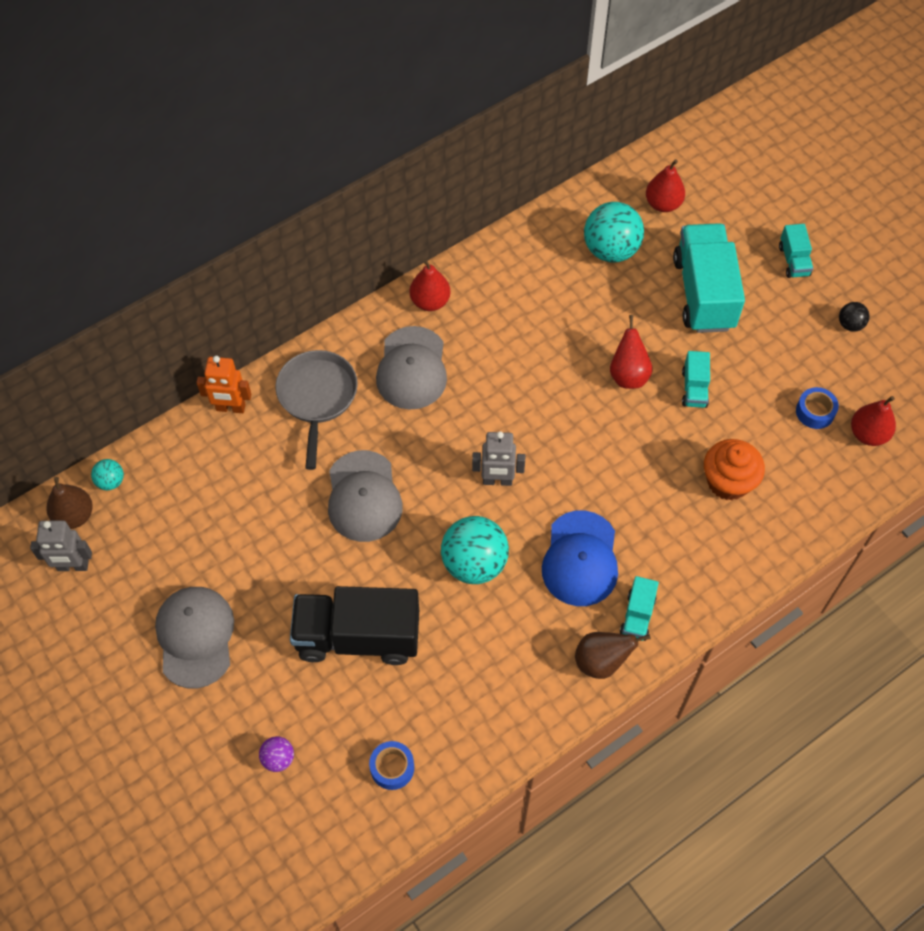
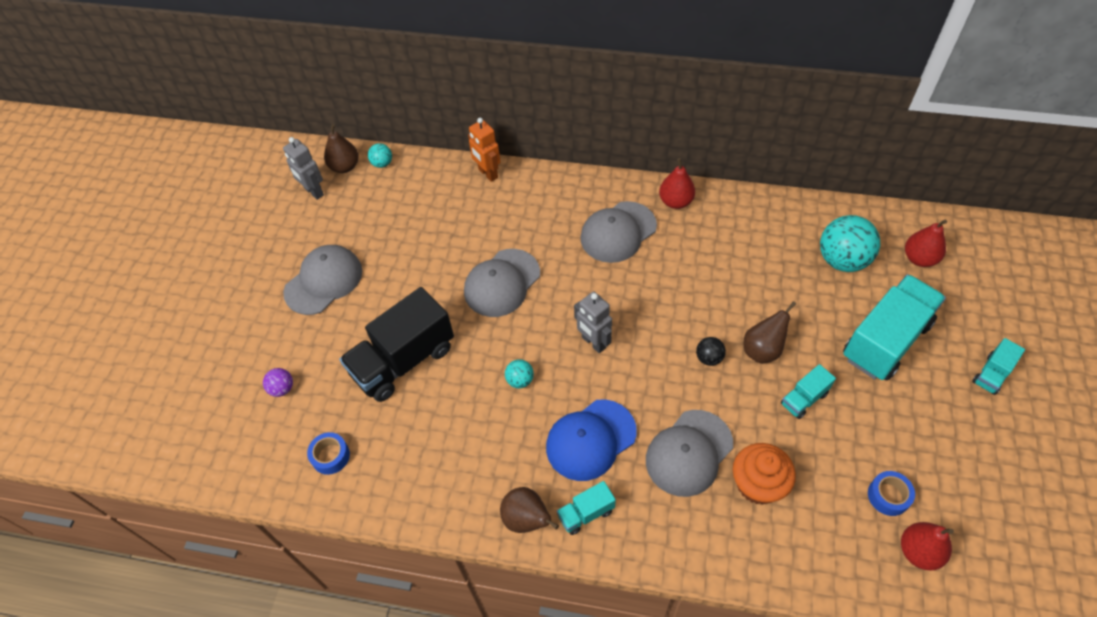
camera: 50 degrees right, 5 degrees down
(317, 397) = (542, 205): grey pan -> none
(358, 637) = (403, 361): black truck -> black truck turned 90 degrees counterclockwise
(474, 563) = (520, 380): turquoise ball -> turquoise ball, size x0.48
(628, 375) = (762, 350): red pear -> brown pear
(659, 502) = (689, 453): none -> grey cap
(850, 324) = (993, 458): black ball -> black ball (709, 358)

